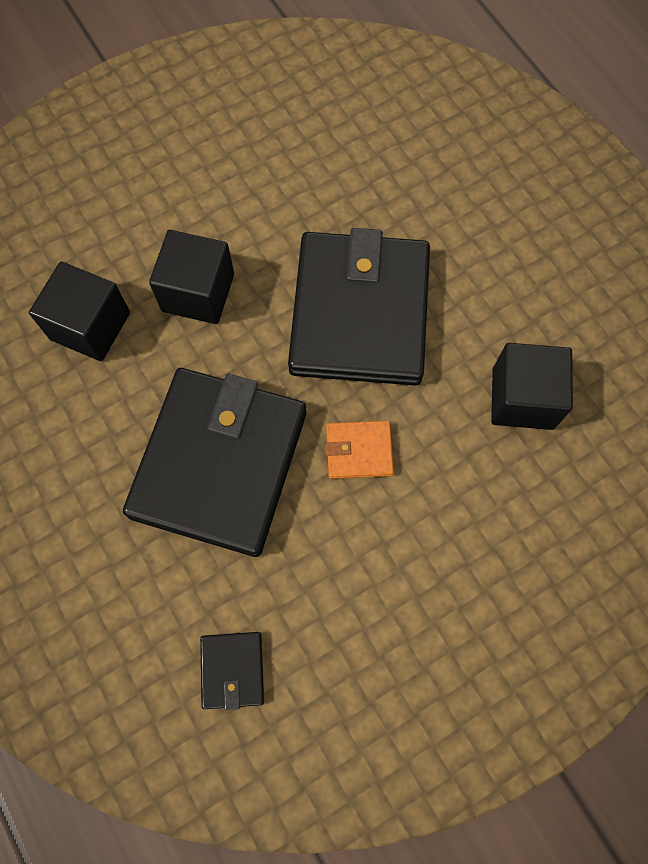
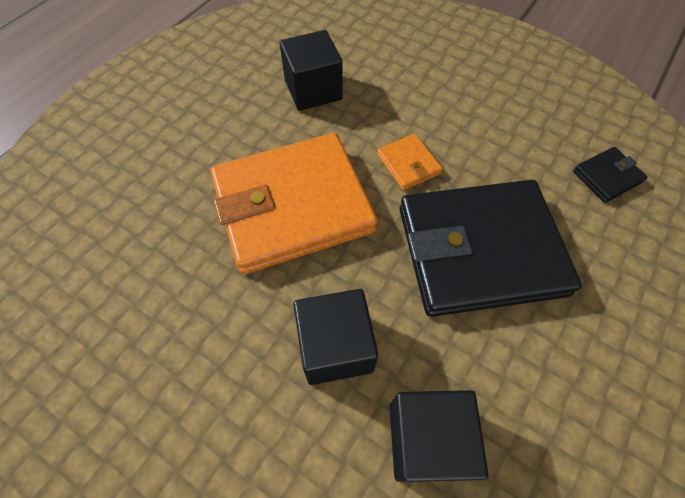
camera: 115 degrees left, 10 degrees down
(359, 313) = (293, 206): black wallet -> orange wallet

